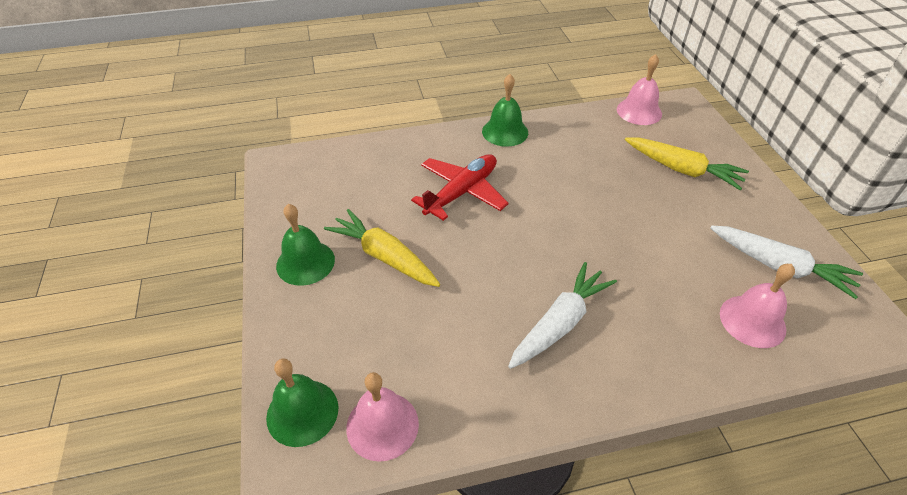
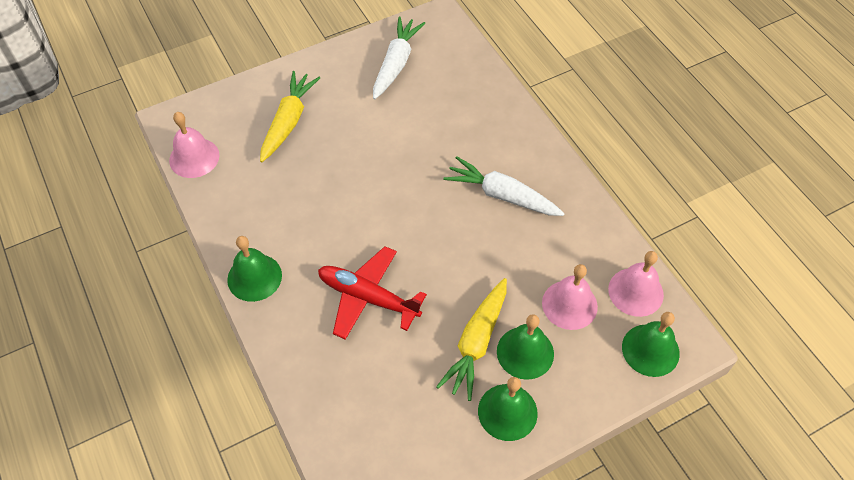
camera: 105 degrees left, 10 degrees up
(356, 291) = (525, 352): none -> green bell
(752, 321) = (456, 82): pink bell -> pink bell (569, 304)

